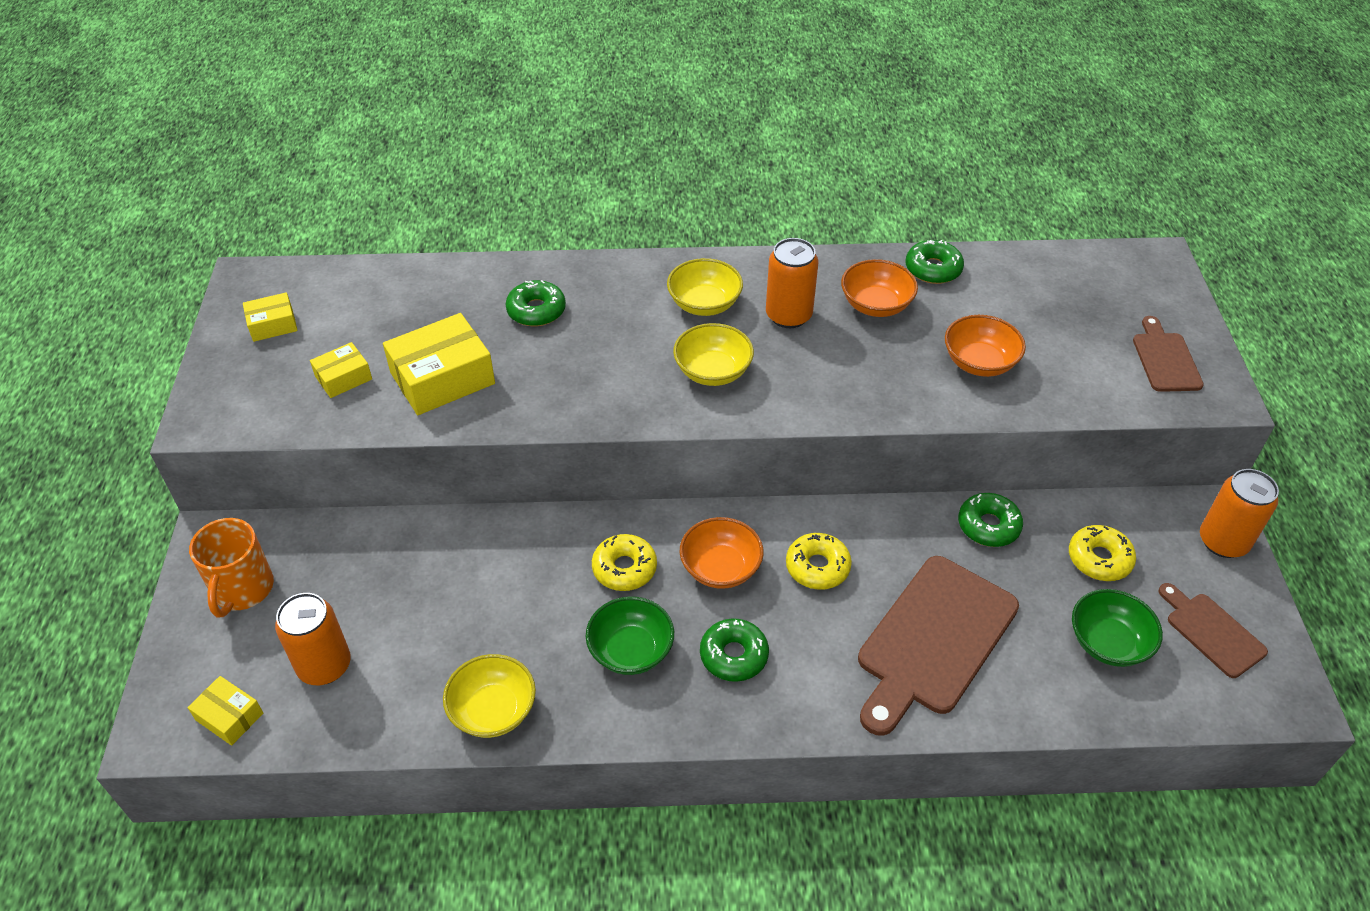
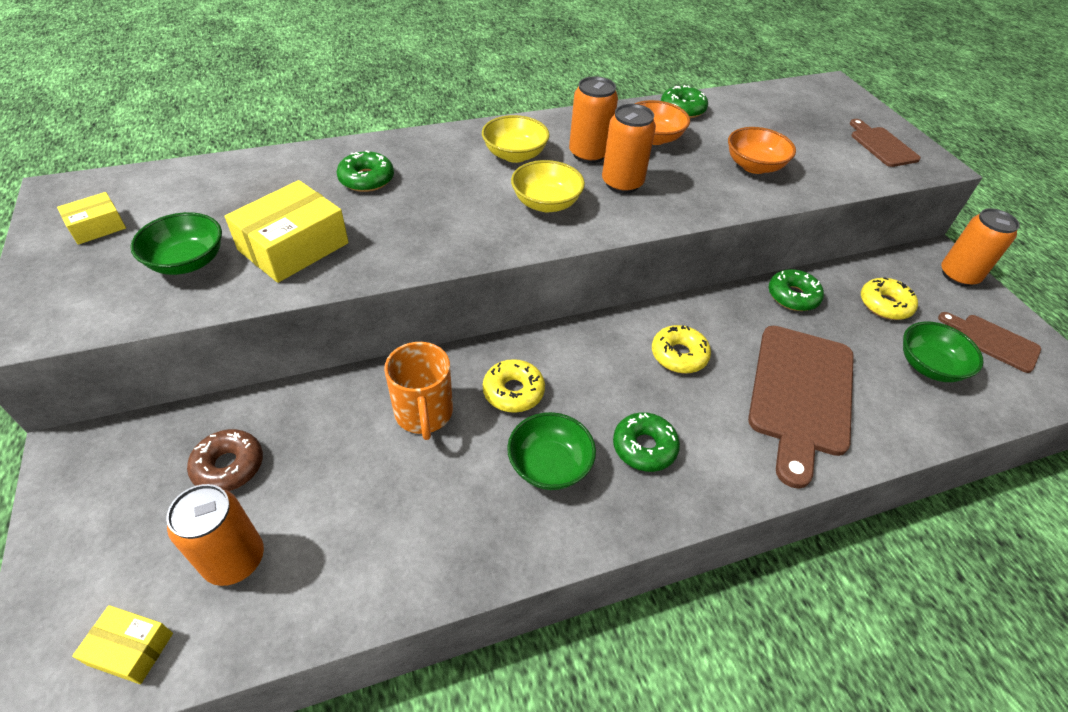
camera: 20 degrees left, 0 degrees up
(242, 589) = (118, 499): orange mug -> orange mug (424, 413)
(339, 581) = (229, 466): none -> brown donut
(343, 378) = (187, 262): yellow box -> green bowl
(493, 710) = (435, 560): yellow bowl -> none
(720, 568) = (598, 373): orange bowl -> none
(809, 360) = (622, 183): none -> orange can

